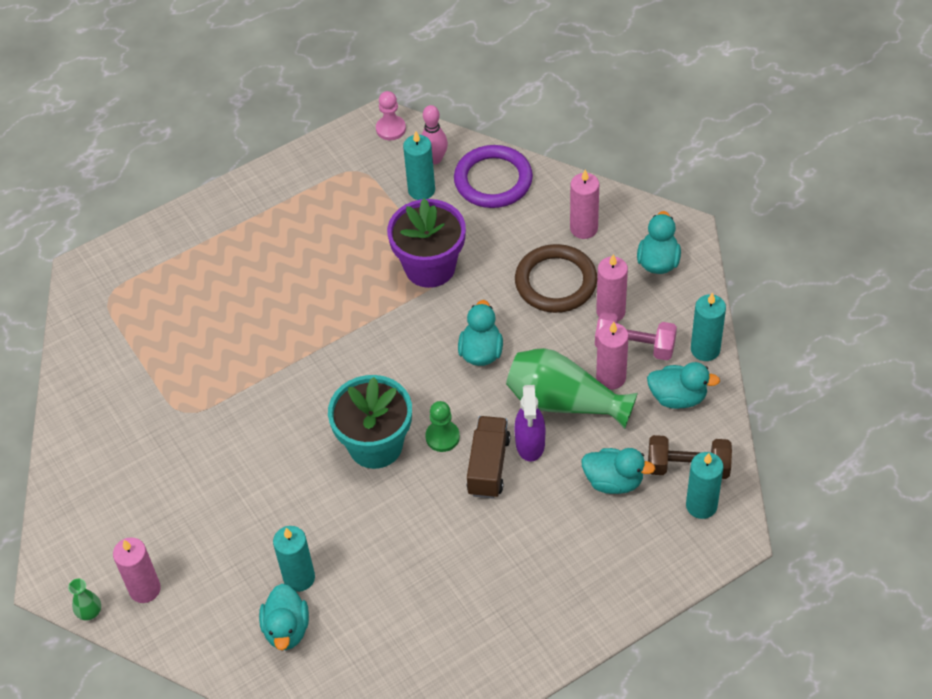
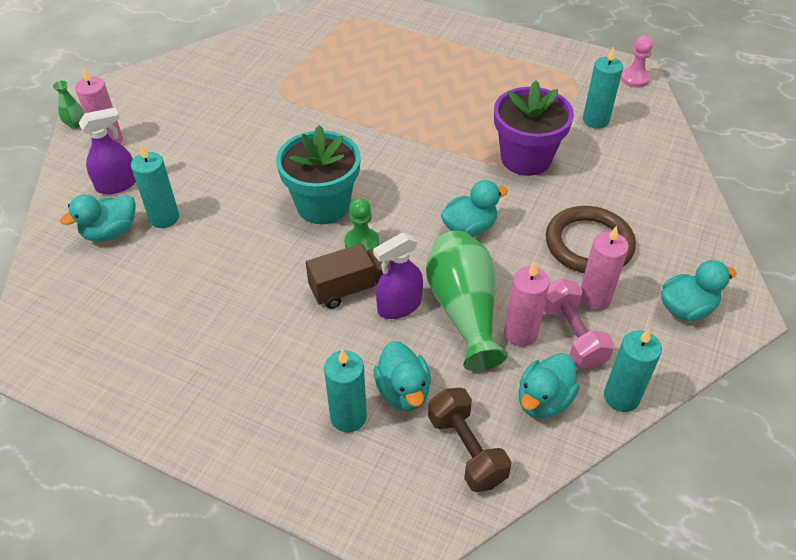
camera: 55 degrees right, 5 degrees down
(220, 602) = (117, 184): none -> purple spray bottle
(434, 159) = (634, 114): pink bowling pin -> none
(493, 180) = (651, 156): purple ring -> none
(584, 228) = (666, 236): pink candle -> none
(678, 397) = (543, 400): turquoise duck -> turquoise duck turned 60 degrees clockwise
(701, 505) = (427, 485): turquoise candle -> turquoise candle (348, 417)

